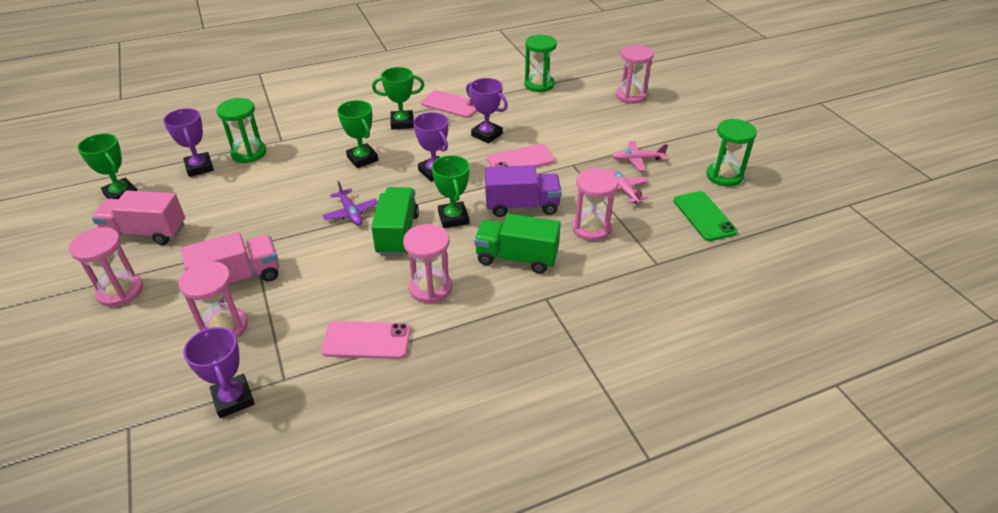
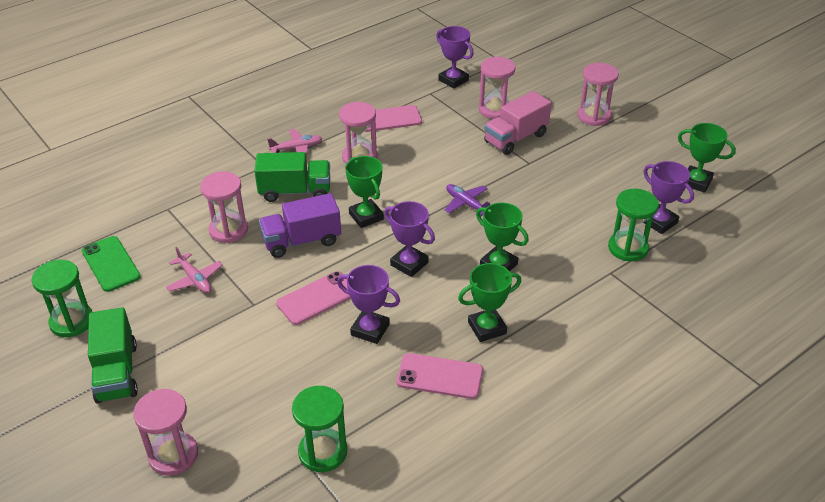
camera: 165 degrees right, 0 degrees up
(146, 233) = (629, 156): pink truck -> none
(397, 234) = (410, 193): green truck -> green truck (117, 372)
(637, 160) = (175, 326): pink plane -> pink plane (297, 148)

